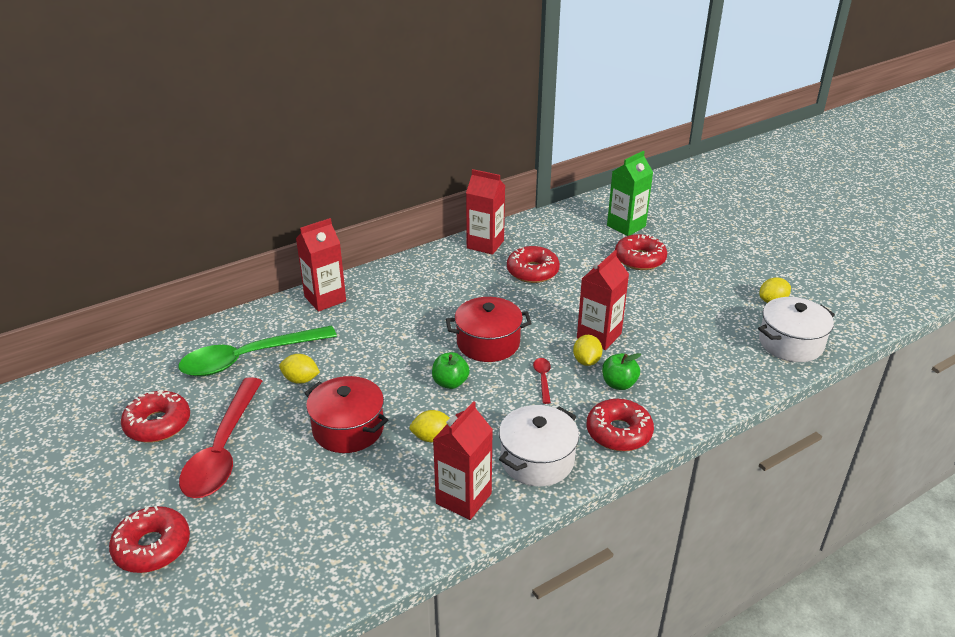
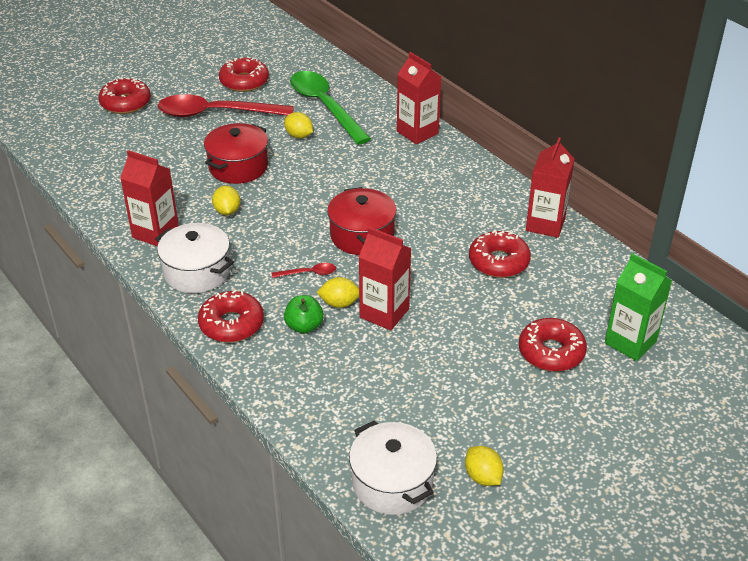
camera: 85 degrees right, 5 degrees up
(301, 380) = (299, 136): yellow lemon -> yellow lemon turned 60 degrees counterclockwise
(450, 383) = (299, 216): green apple -> none

